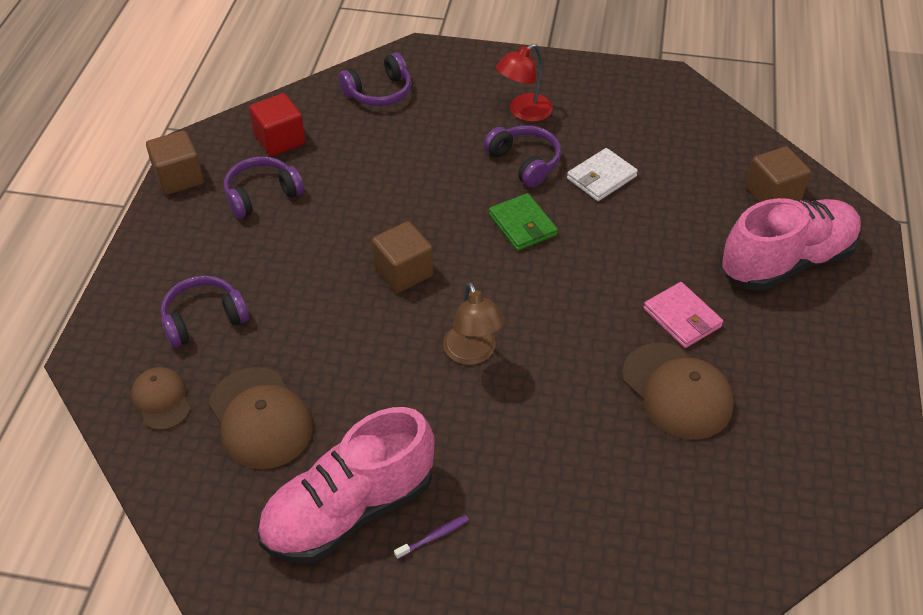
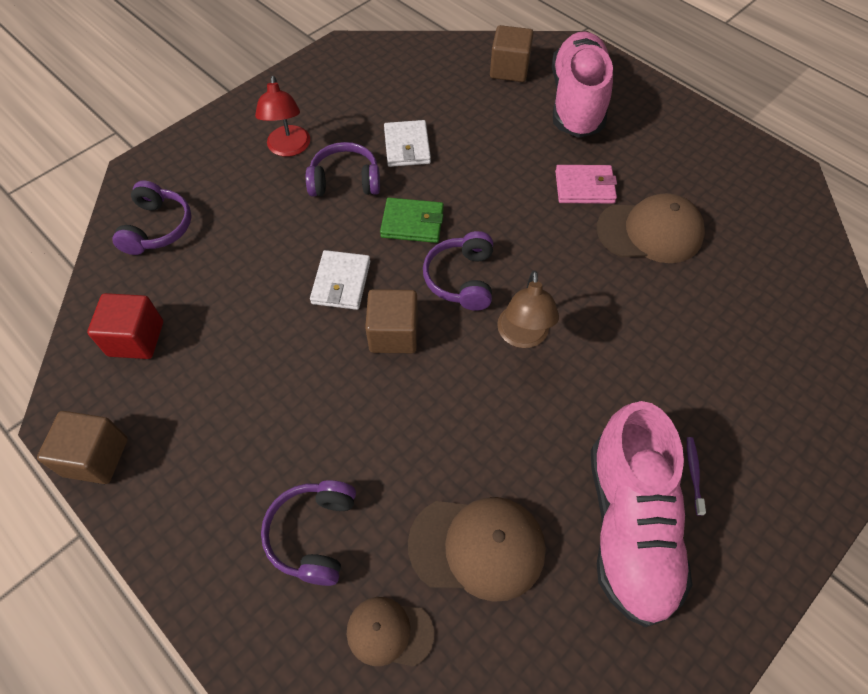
camera: 55 degrees left, 10 degrees up
(262, 195) = (194, 394): purple headphones -> purple headphones (461, 279)
(423, 216) = (341, 282): none -> white wallet
(472, 354) = (523, 336): brown lamp -> brown lamp turned 75 degrees clockwise

